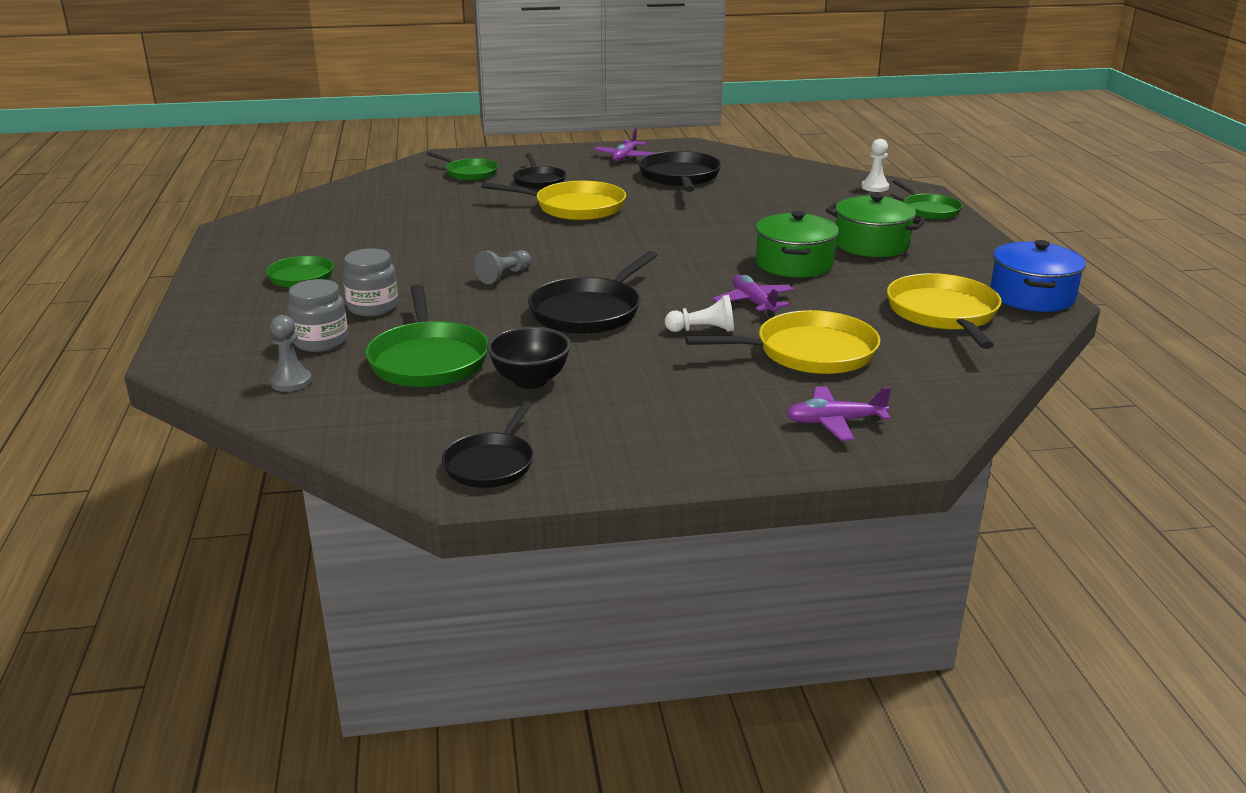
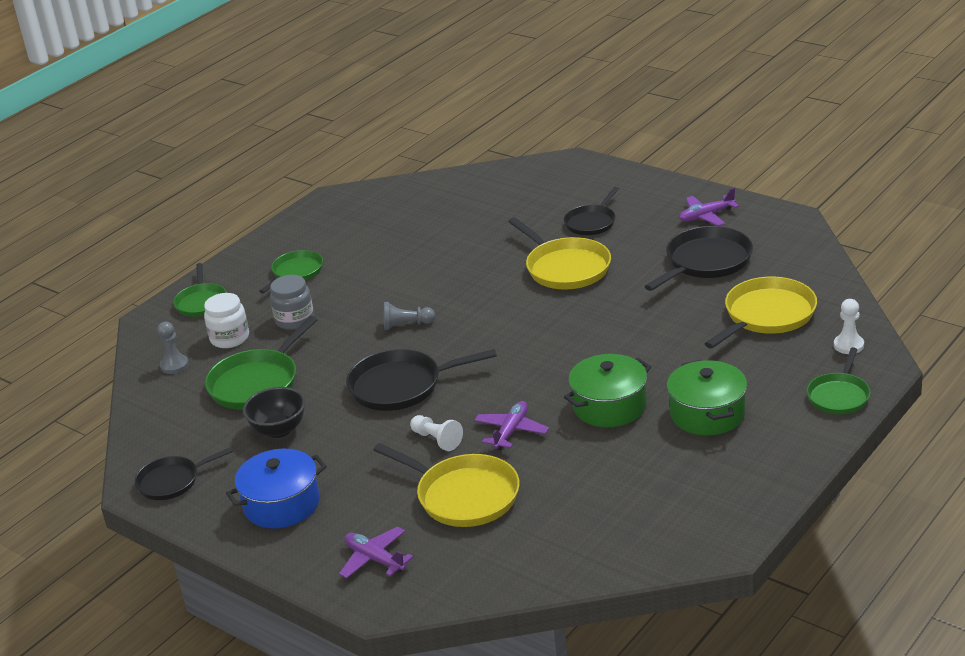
camera: 50 degrees right, 5 degrees up
(321, 342) = (230, 338): grey jar -> white jar
(469, 173) = (558, 192): green pan -> green pan (201, 302)
(943, 314) = (617, 512): yellow pan -> yellow pan (767, 315)
(1032, 296) = (719, 532): blue pot -> blue pot (282, 504)

